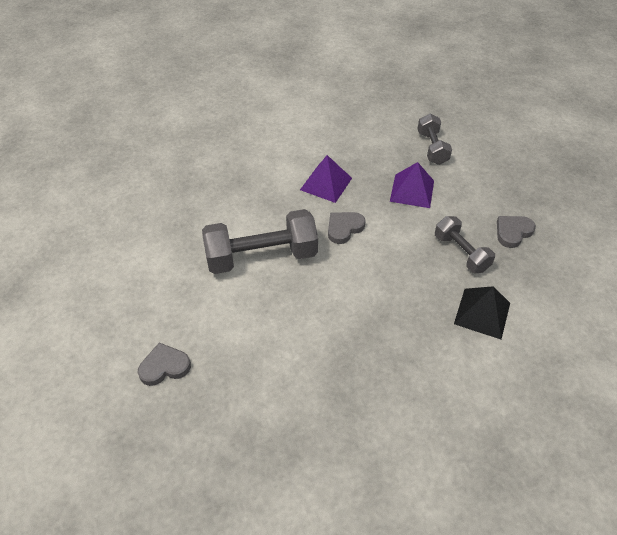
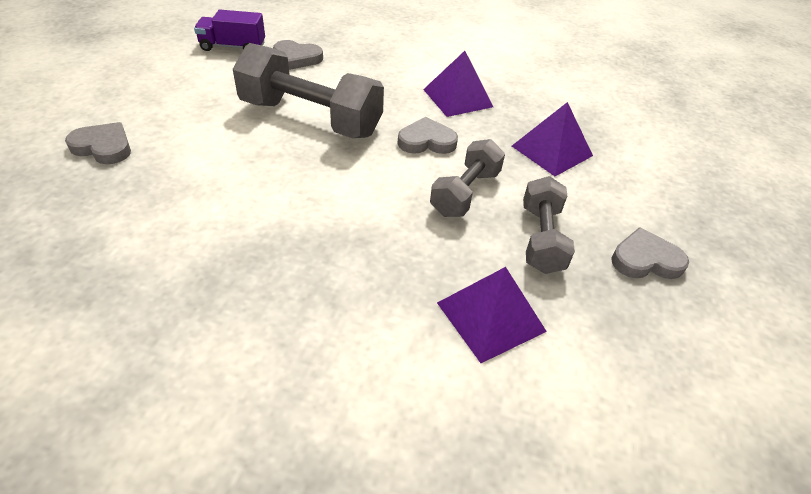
camera: 35 degrees right, 5 degrees down
(136, 232) = (233, 47): none -> purple truck
(193, 214) = (297, 58): none -> grey heart
(432, 148) = (628, 127): grey dumbbell -> grey dumbbell (465, 193)
(482, 313) = (491, 317): black pyramid -> purple pyramid

